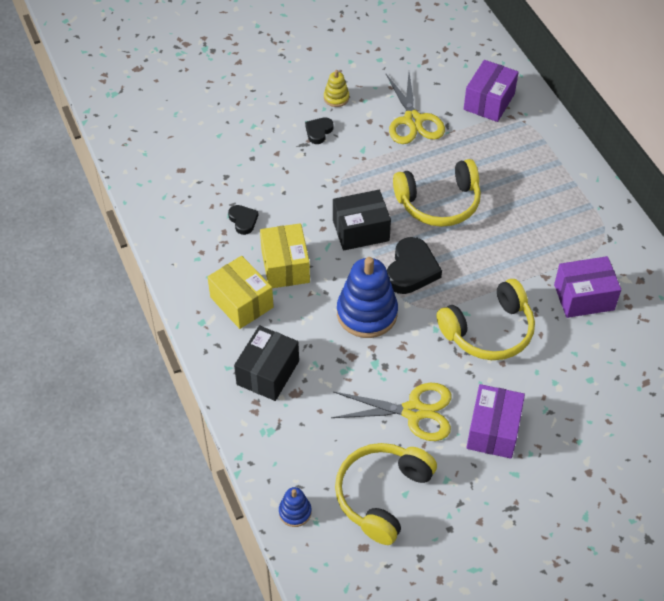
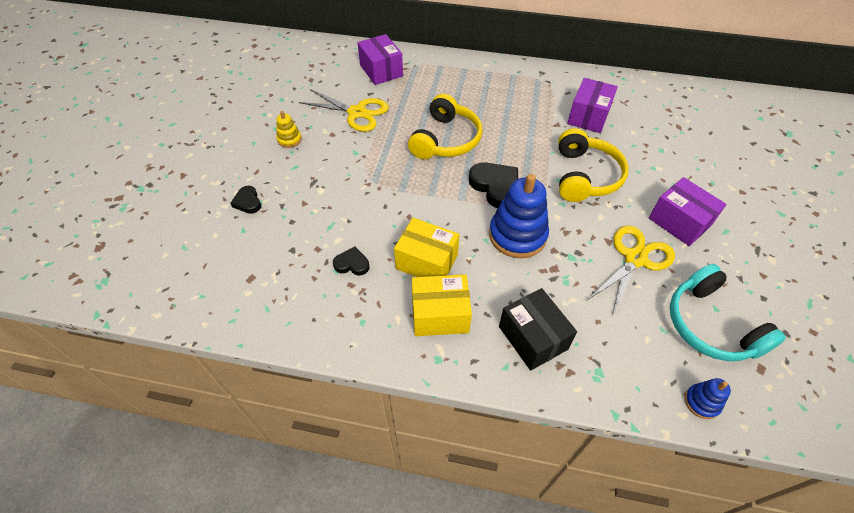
camera: 55 degrees left, 0 degrees up
(318, 132) = (310, 167): black heart -> black heart (248, 202)
(361, 230) = (432, 195): black box -> none
(382, 495) = (711, 325): yellow headphones -> turquoise headphones

